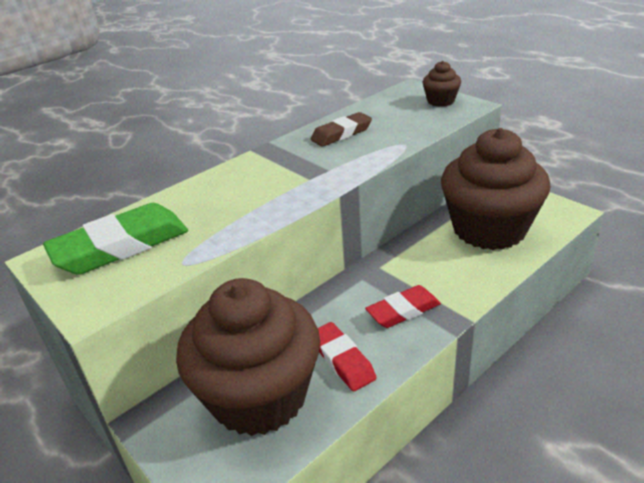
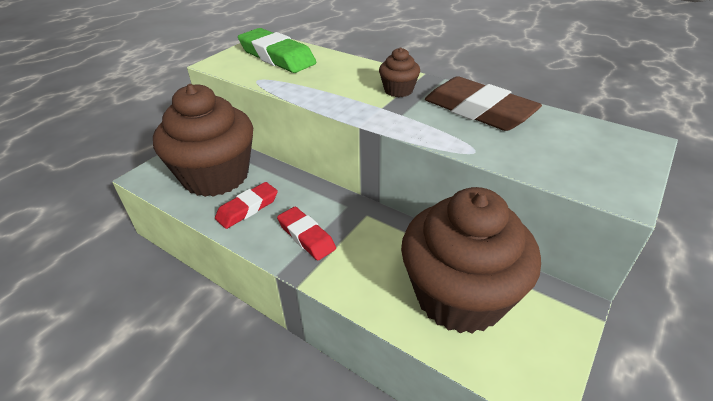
camera: 75 degrees right, 5 degrees up
(341, 134) = (478, 111): brown eraser -> brown eraser, size x1.62
(440, 101) = (615, 168): brown cupcake -> brown cupcake (398, 90)

